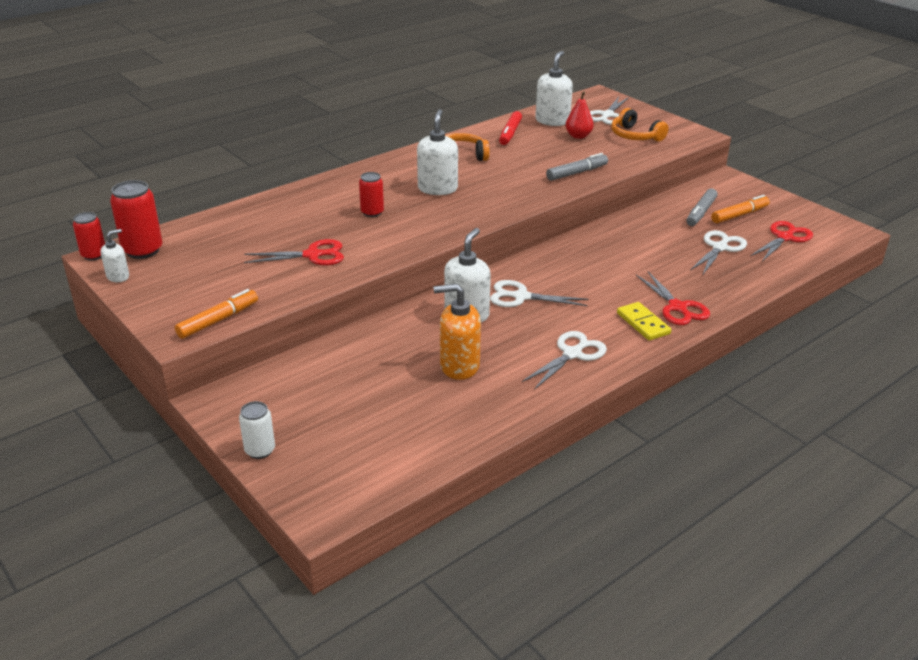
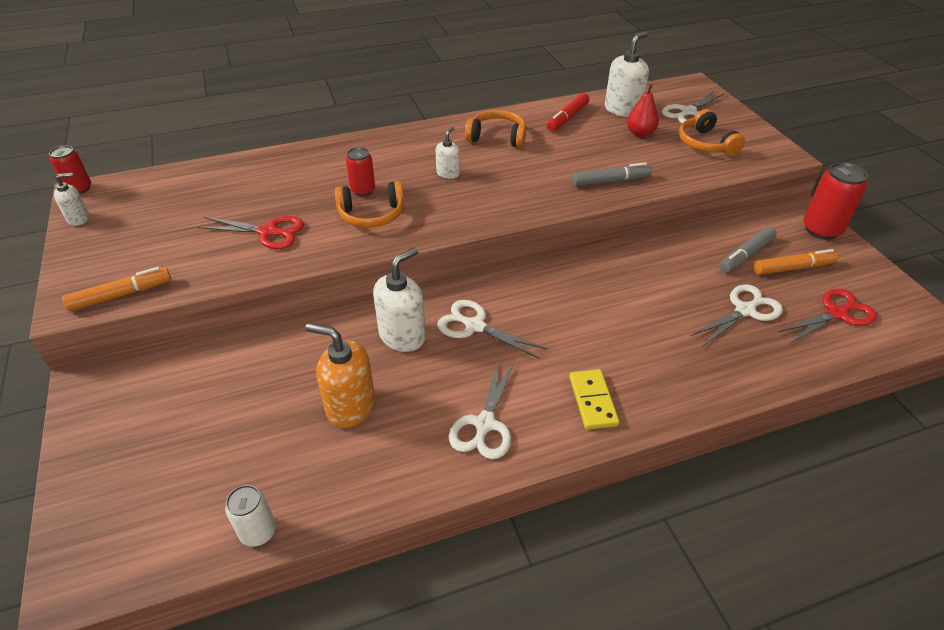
camera: 20 degrees right, 10 degrees up
(143, 250) = (123, 192): red can -> red can (821, 230)
(260, 450) = (80, 465): white can -> white can (258, 532)
(394, 228) = (372, 215): none -> orange headphones
(437, 189) = (448, 173): white soap dispenser -> white soap dispenser, size x0.56
(572, 354) = (484, 424): white scissors -> white scissors turned 135 degrees clockwise
(677, 307) = (647, 387): red scissors -> none

